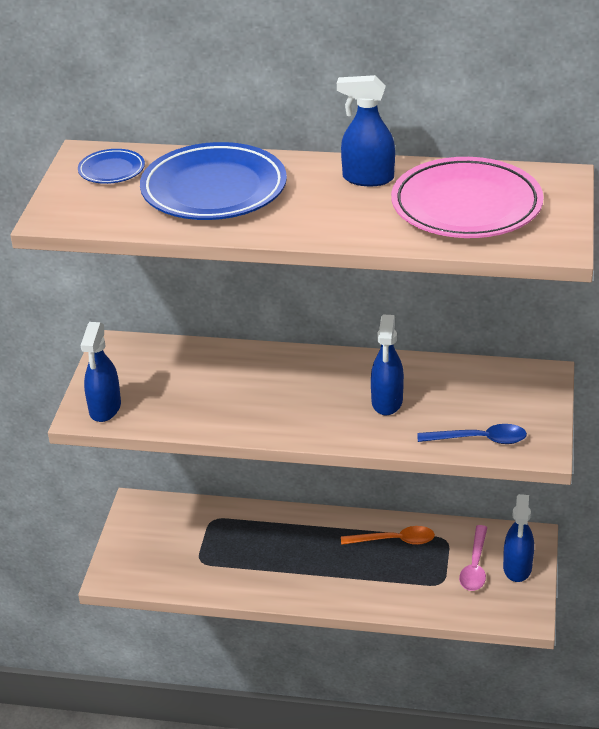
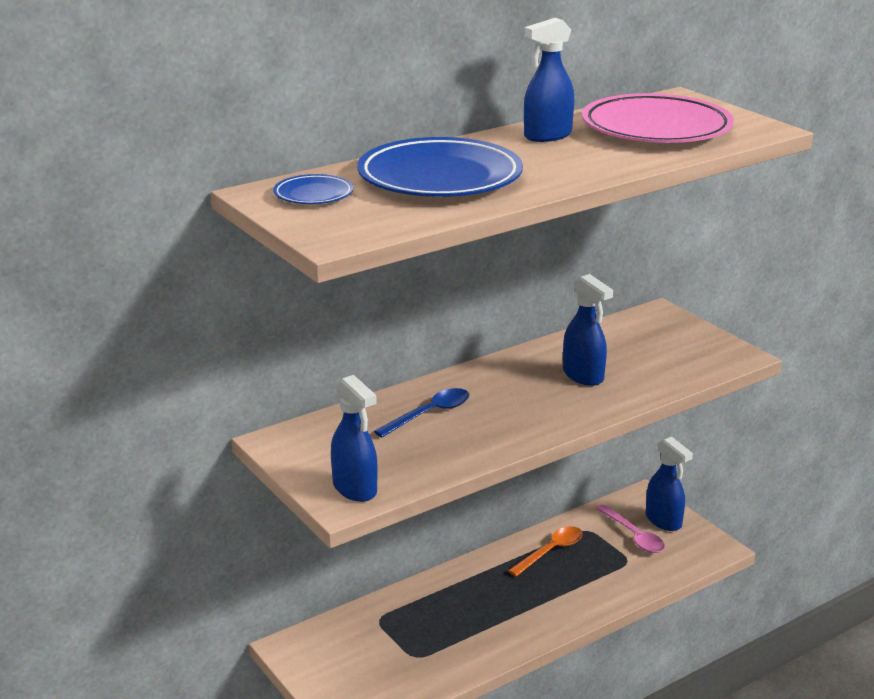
camera: 45 degrees left, 10 degrees down
(480, 439) = (690, 368): blue spoon -> blue spoon (430, 414)

